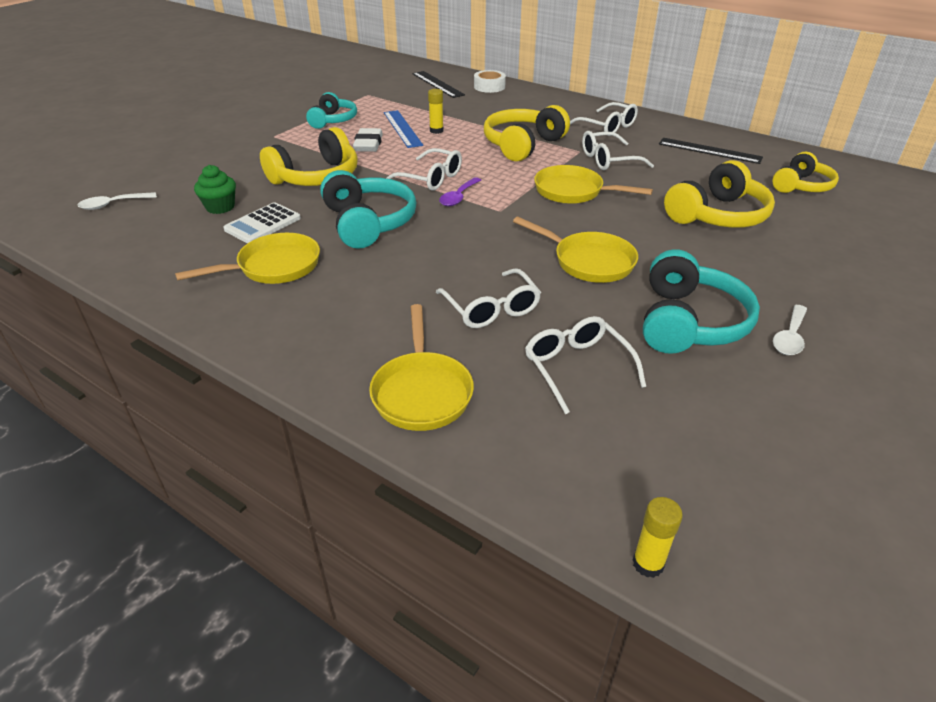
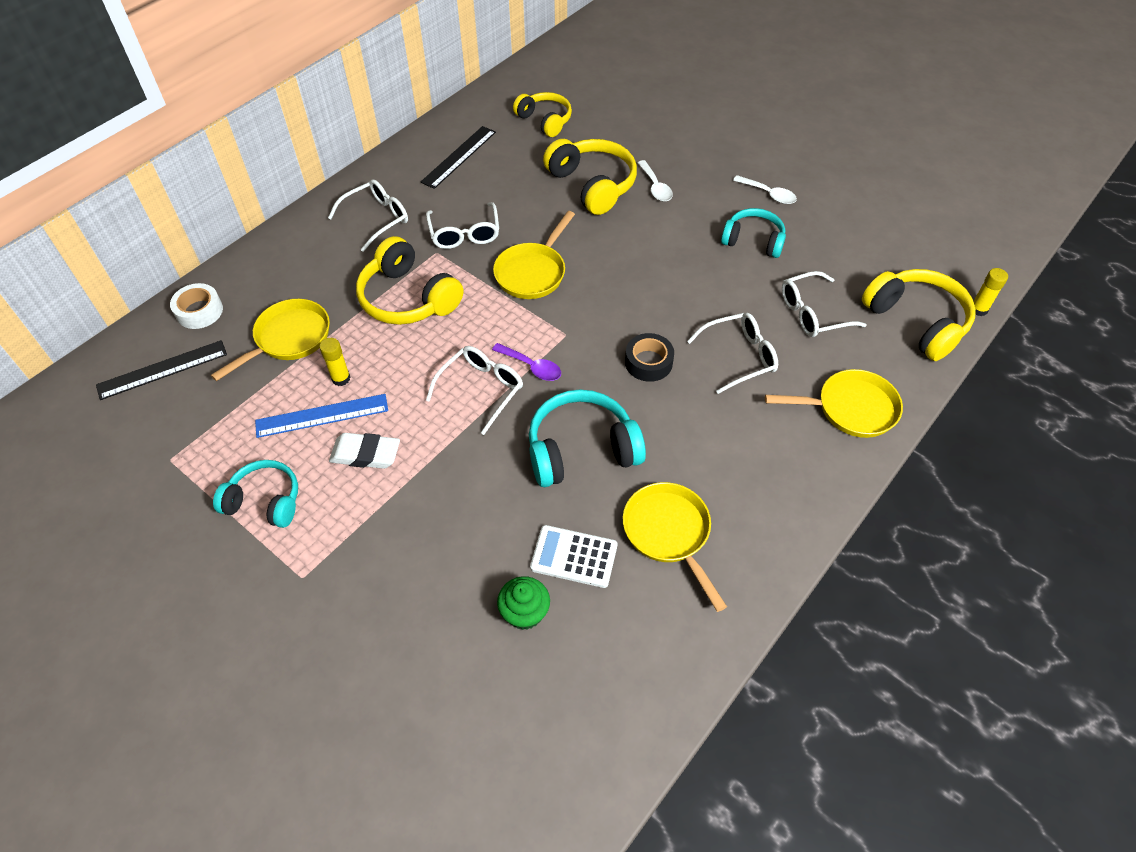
camera: 85 degrees left, 15 degrees up
(113, 204) = (499, 761): white spoon -> white spoon (655, 187)
(263, 224) = (574, 556): white calculator -> white calculator turned 150 degrees clockwise
(316, 177) = (456, 509): yellow headphones -> yellow headphones (916, 321)
(473, 253) = (648, 362): none -> black tape
(589, 261) = (666, 282): yellow pan -> yellow pan (289, 338)
(689, 322) = (753, 241): turquoise headphones -> turquoise headphones, size x0.66

